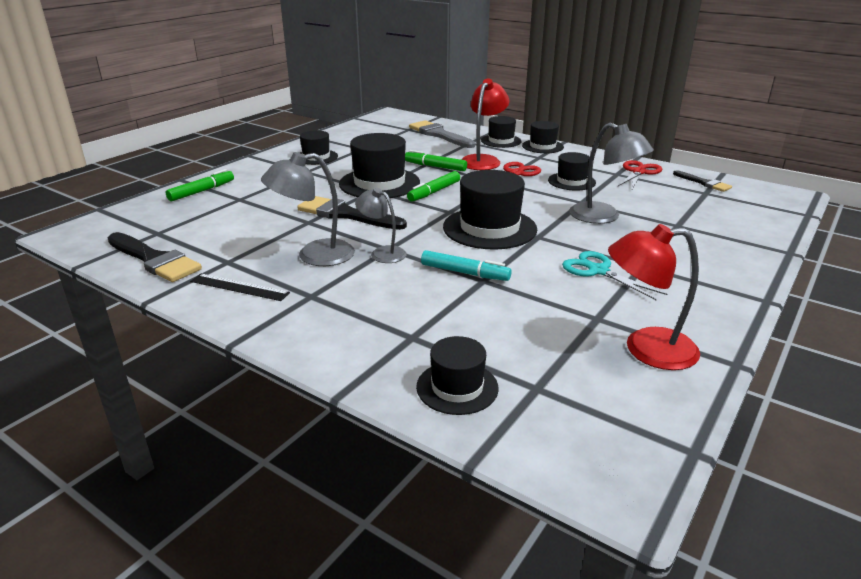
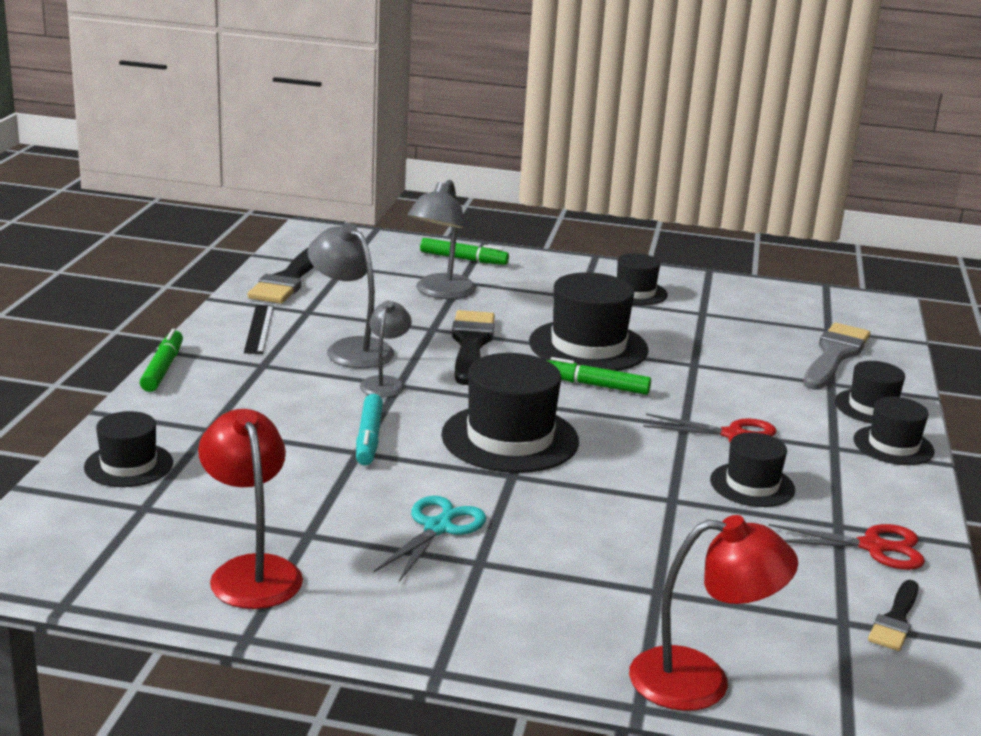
camera: 65 degrees right, 5 degrees down
(435, 167) = (691, 372): green marker -> green marker (162, 369)
(483, 160) = (761, 403): red lamp -> red lamp (700, 680)
(603, 217) = (629, 522): grey lamp -> grey lamp (440, 293)

